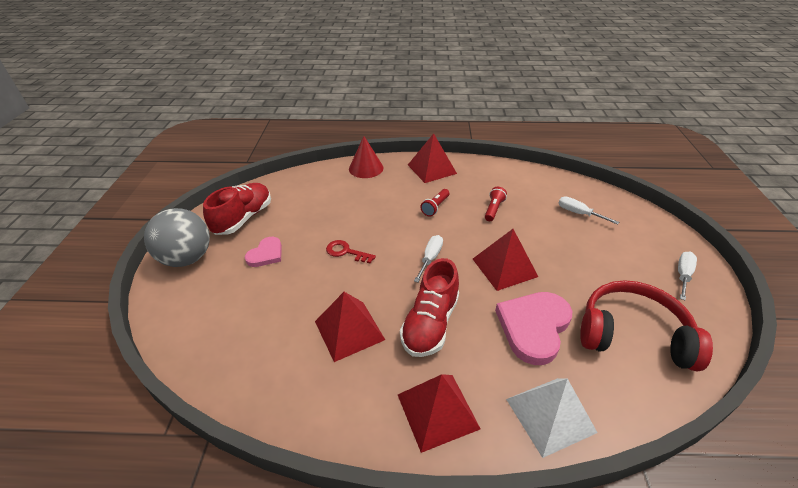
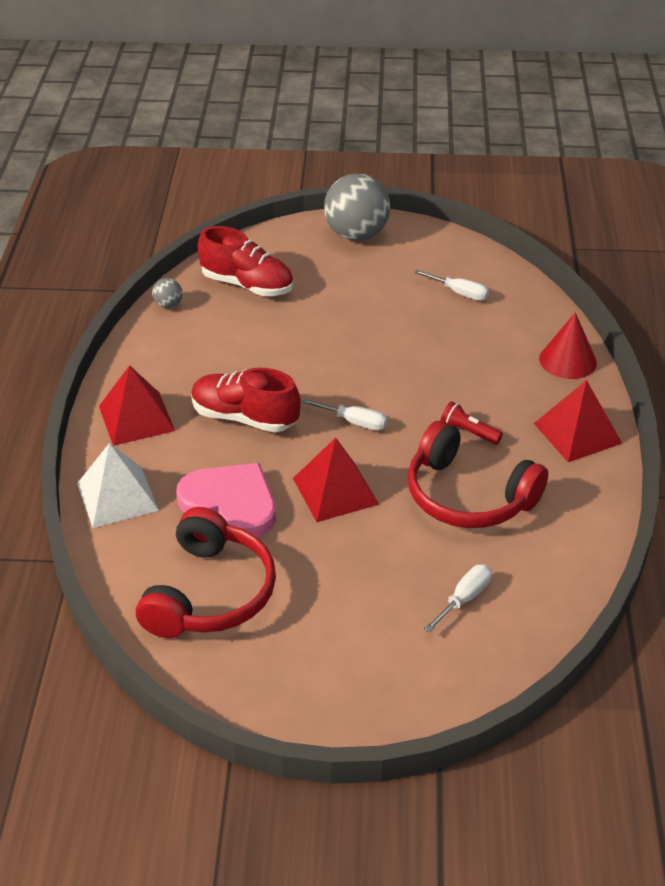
camera: 90 degrees right, 0 degrees up
(243, 218) = (431, 262): red shoe -> red shoe (247, 285)
(252, 400) = (168, 305): none -> grey ball
(266, 254) = (363, 288): pink heart -> none
(346, 252) = (367, 350): red key -> none
(349, 330) = (241, 358): red pyramid -> none
(493, 209) = (468, 496): red flashlight -> red headphones
(683, 275) = (313, 687): white screwdriver -> white screwdriver (459, 293)

